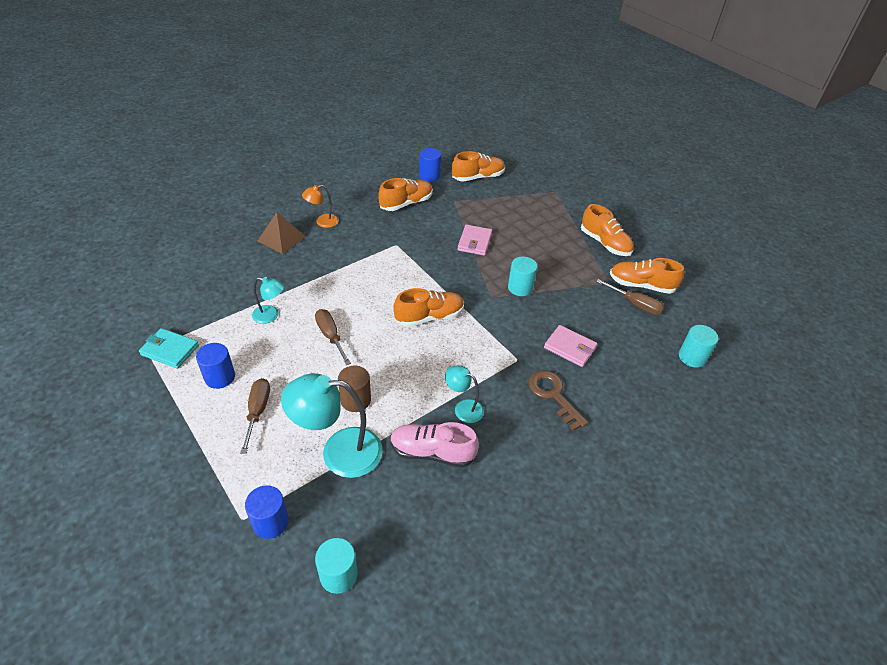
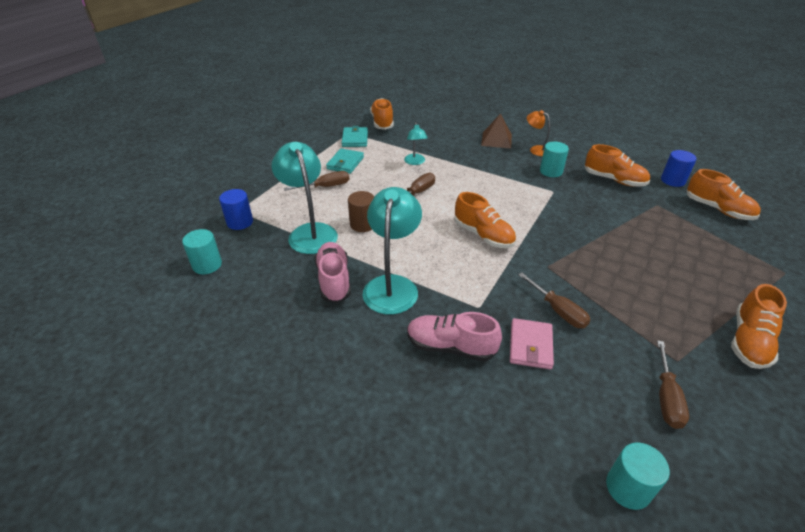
camera: 70 degrees right, 5 degrees down
(220, 377) = (345, 163): blue cylinder -> turquoise wallet
(463, 408) = (392, 285): turquoise lamp -> turquoise lamp, size x1.89
(474, 242) = (614, 234): pink wallet -> none
(520, 288) = (583, 283): turquoise cylinder -> turquoise cylinder (551, 171)
(541, 315) = (558, 310): none -> brown screwdriver
(553, 395) = (450, 347): brown key -> pink shoe
(641, 285) = (712, 398): orange shoe -> orange shoe (382, 122)

